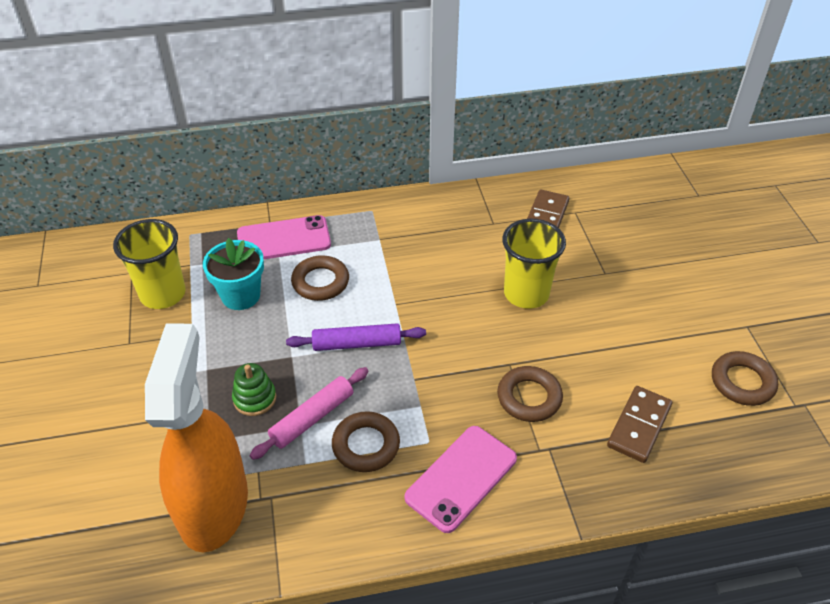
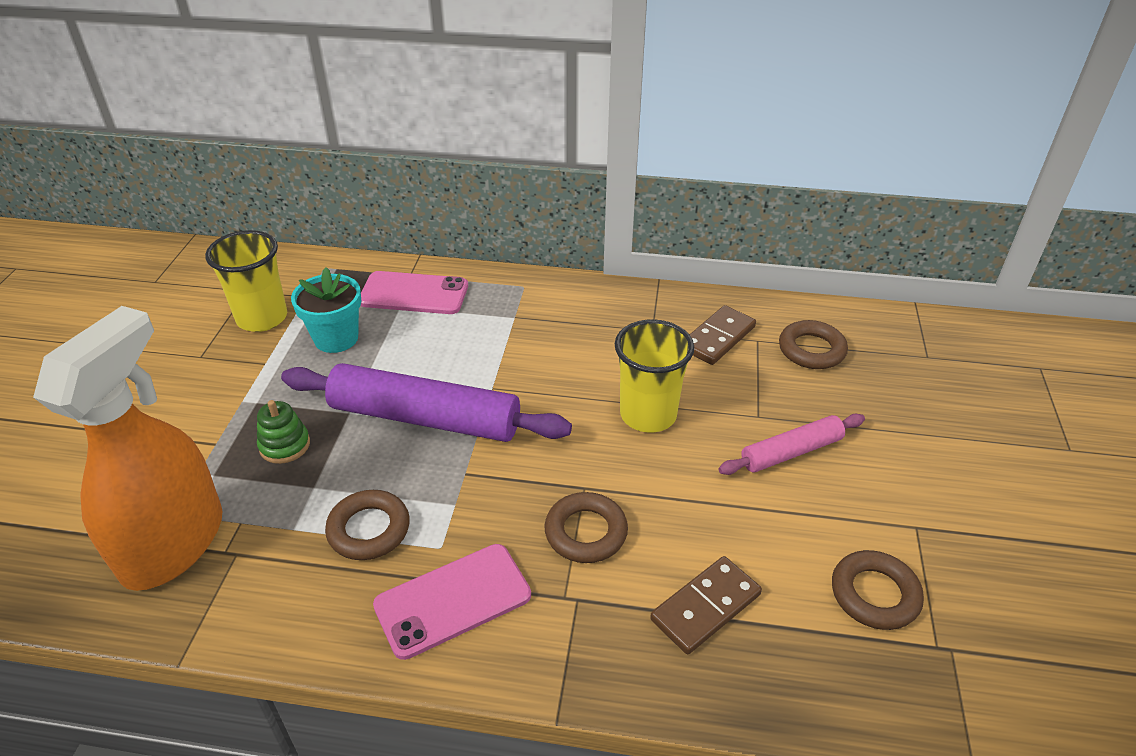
camera: 20 degrees right, 5 degrees down
(312, 418) = (330, 483): pink rolling pin -> pink rolling pin (791, 452)
(320, 282) = (425, 345): brown ring -> brown ring (811, 350)
(357, 344) = (425, 418): purple rolling pin -> purple rolling pin, size x1.83

